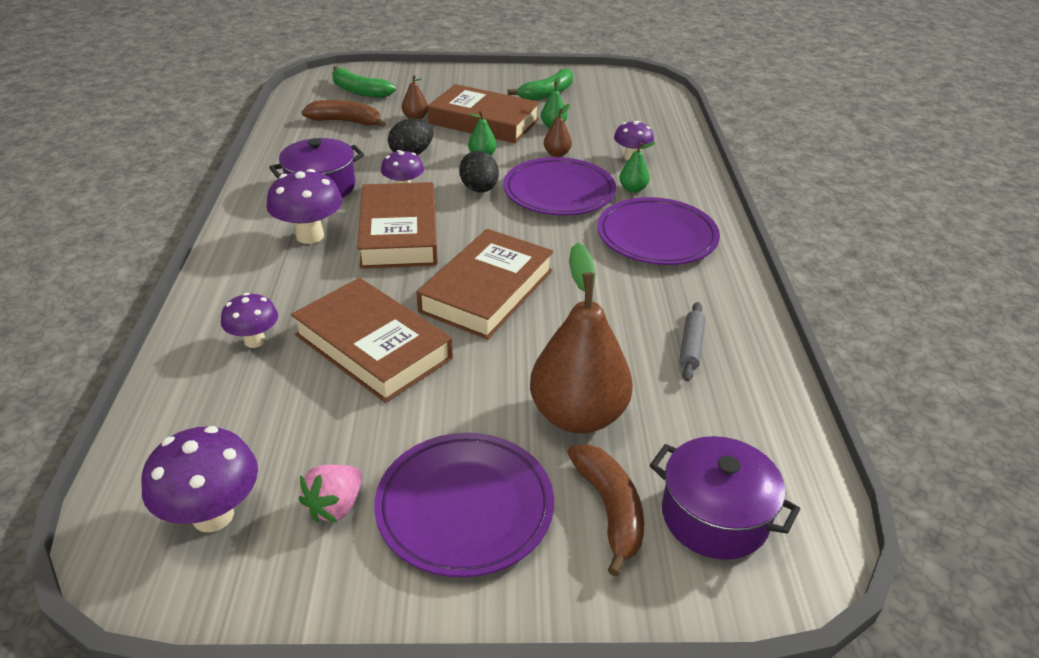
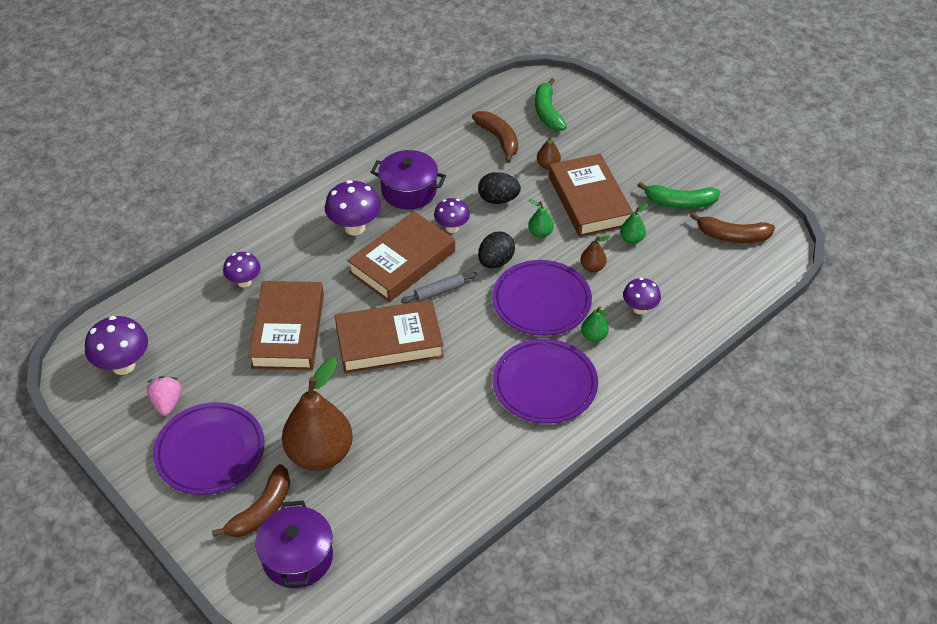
camera: 50 degrees right, 10 degrees up
(335, 506) = (167, 403): pink strawberry -> pink strawberry turned 90 degrees clockwise
(612, 93) = (732, 236): none -> brown banana
(691, 347) = (436, 470): grey rolling pin -> grey rolling pin (439, 292)

